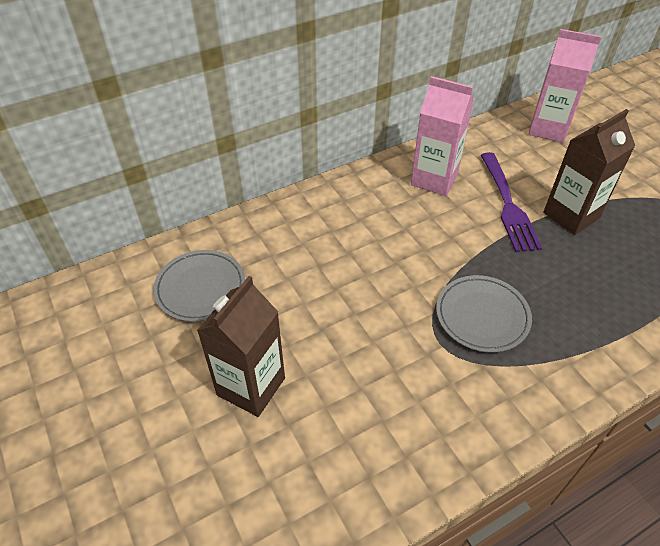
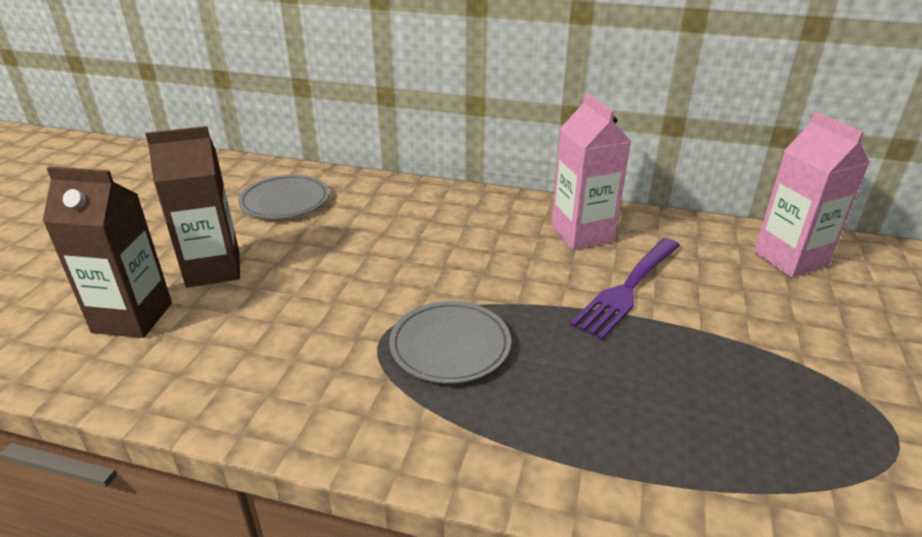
camera: 45 degrees right, 15 degrees down
(571, 215) = (690, 335): brown carton -> brown carton (132, 317)

